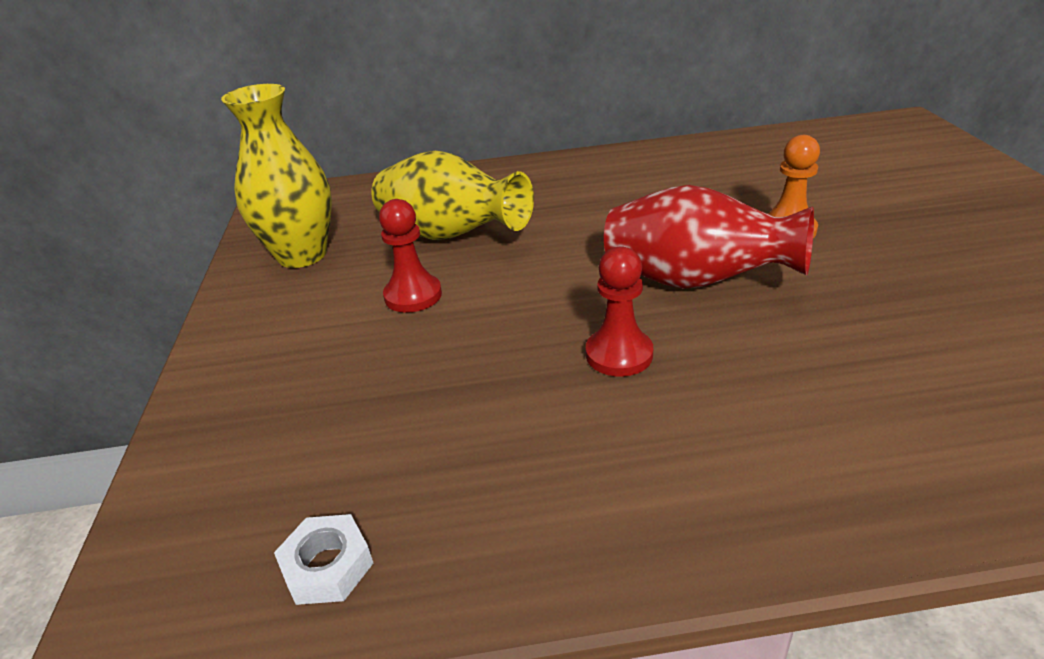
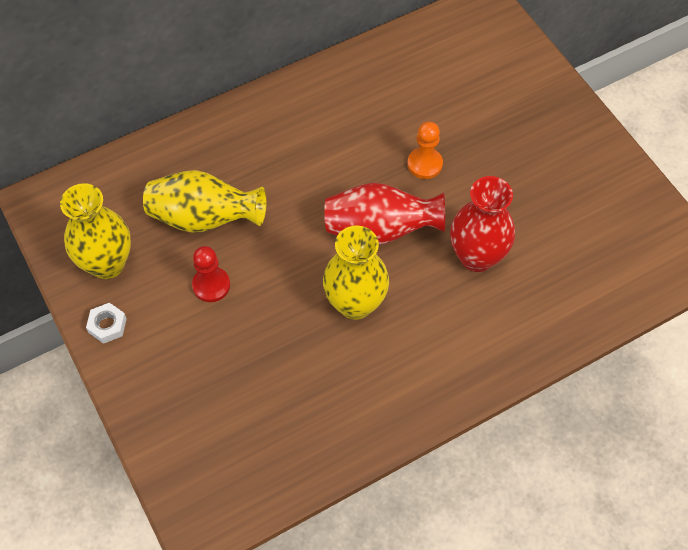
camera: 25 degrees left, 25 degrees up
(327, 566) = (270, 471): white nut -> white nut (107, 325)
(619, 354) = (355, 304): red pawn -> yellow vase
(860, 337) = (477, 257): none -> red vase

